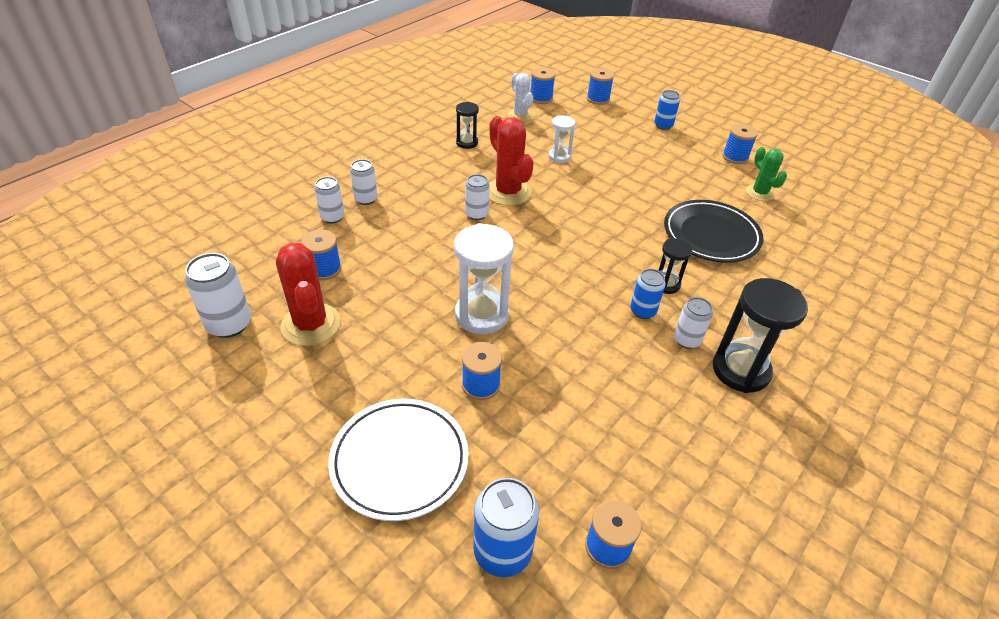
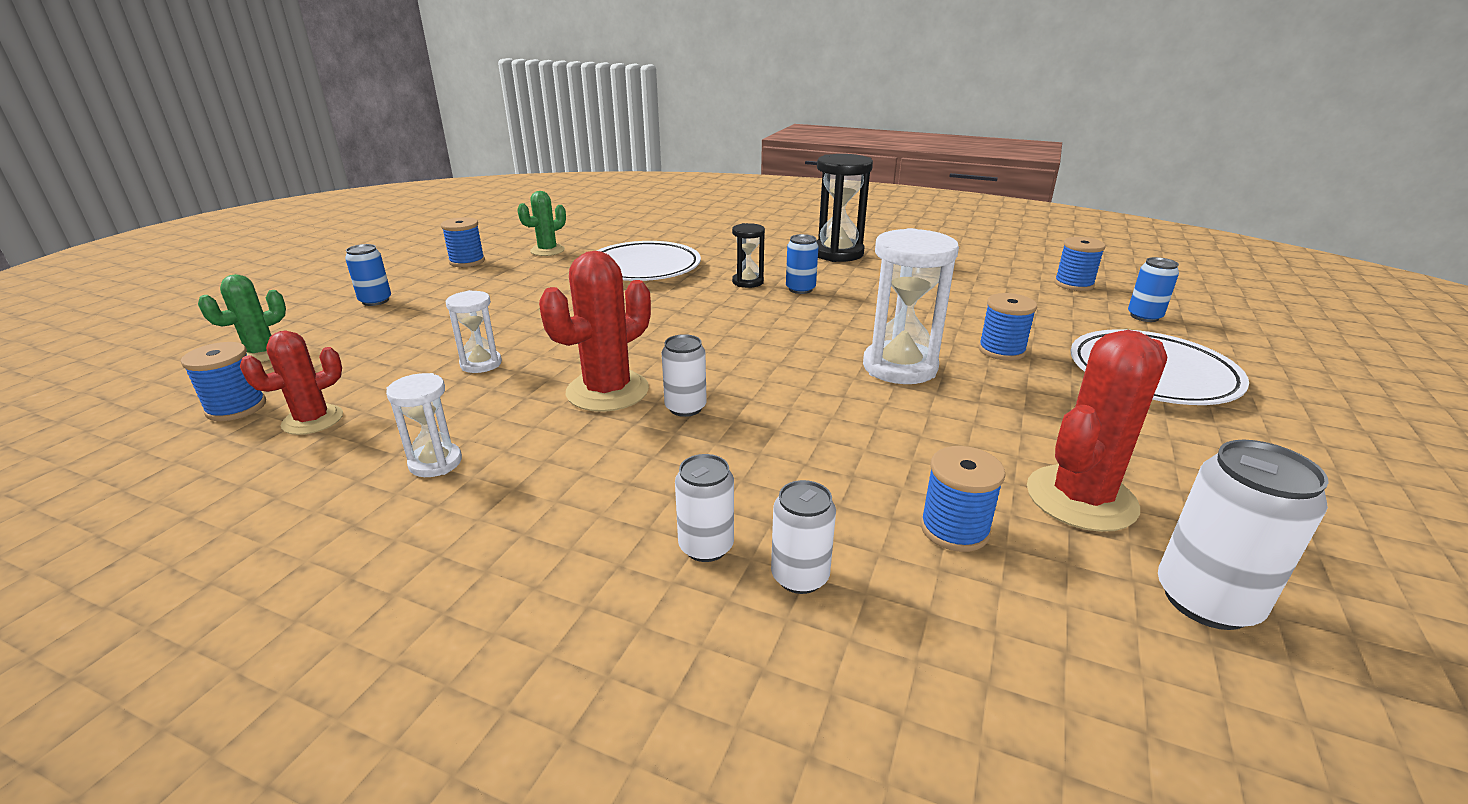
camera: 105 degrees left, 15 degrees down
(467, 143) = (435, 463): black hourglass -> white hourglass
(502, 551) = (1144, 316): blue can -> blue can, size x0.64
(520, 115) = (313, 420): white cactus -> red cactus
(598, 99) = (262, 353): blue spool -> green cactus
(687, 340) = (822, 271): white can -> none
(711, 235) = (644, 268): black plate -> white plate

